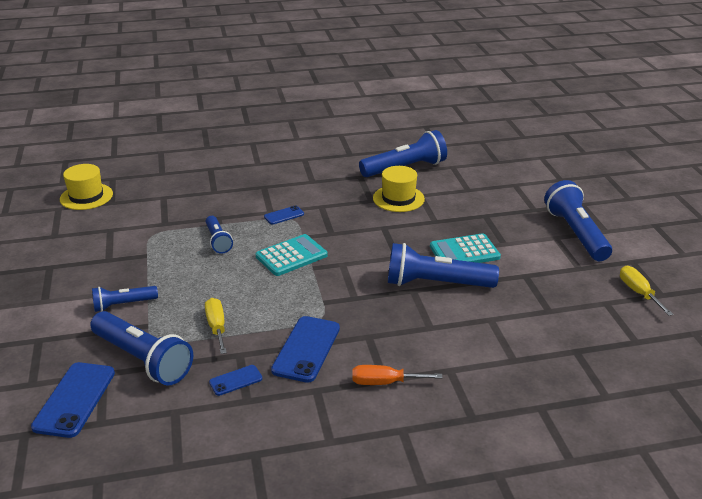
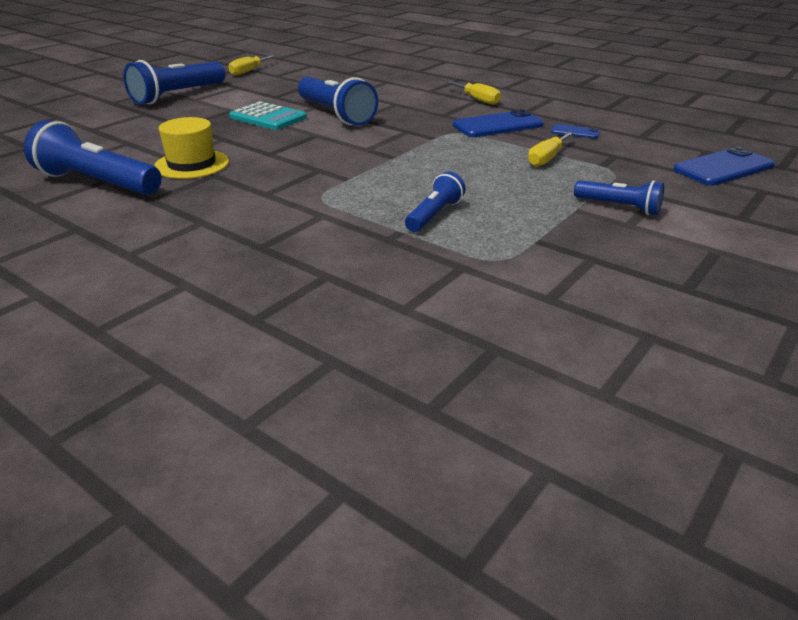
camera: 130 degrees left, 0 degrees up
(86, 196) = (526, 391): yellow hat -> none
(143, 359) = (639, 166): blue flashlight -> none
(284, 215) = (319, 204): blue phone -> none
(291, 256) = (392, 171): turquoise calculator -> none
(385, 382) = (477, 100): orange screwdriver -> yellow screwdriver

